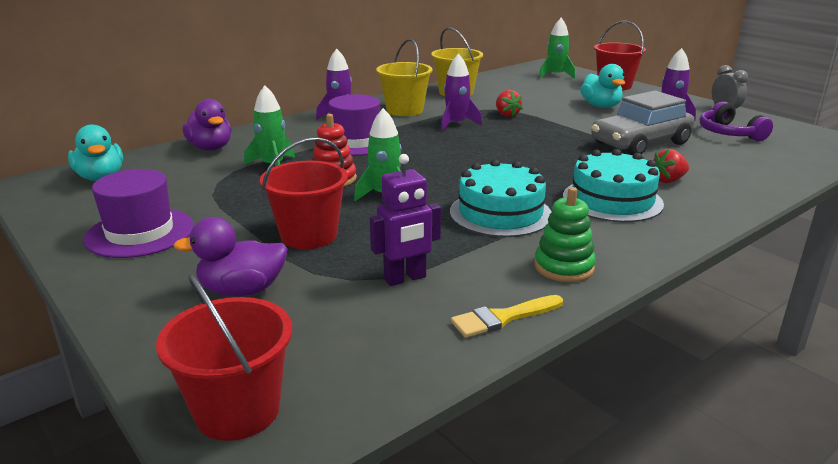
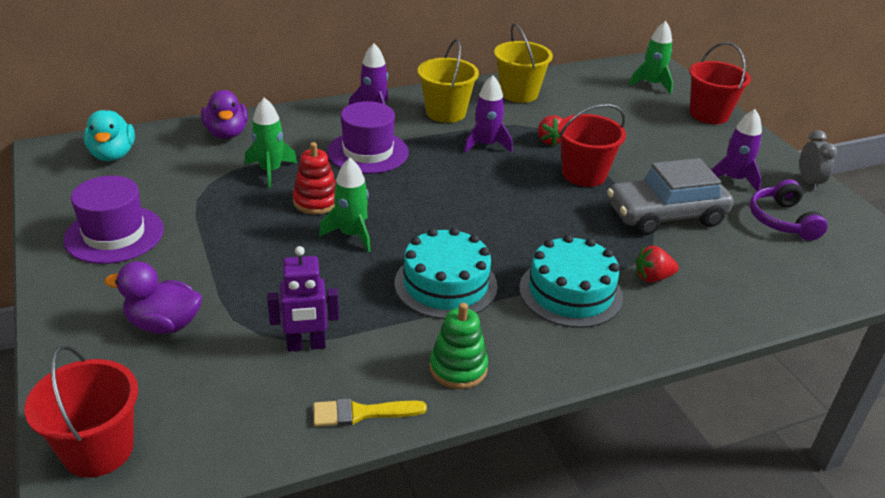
camera: 15 degrees right, 10 degrees up
(308, 235) = (253, 272): red bucket -> red bucket (584, 174)
(601, 106) = (666, 147): turquoise duck -> none

